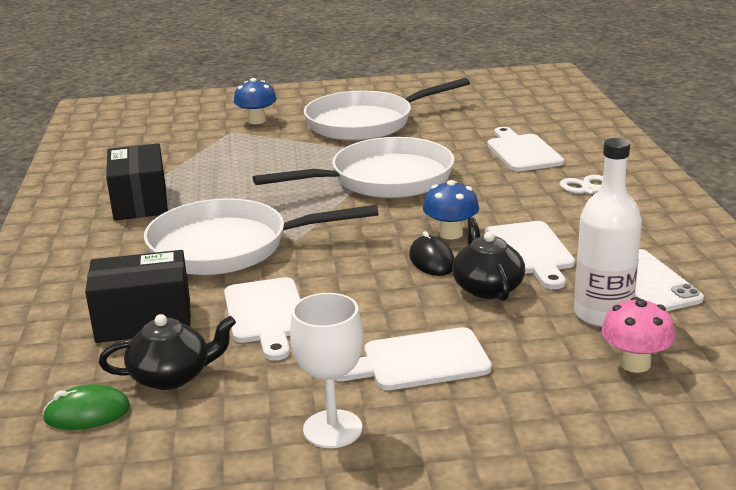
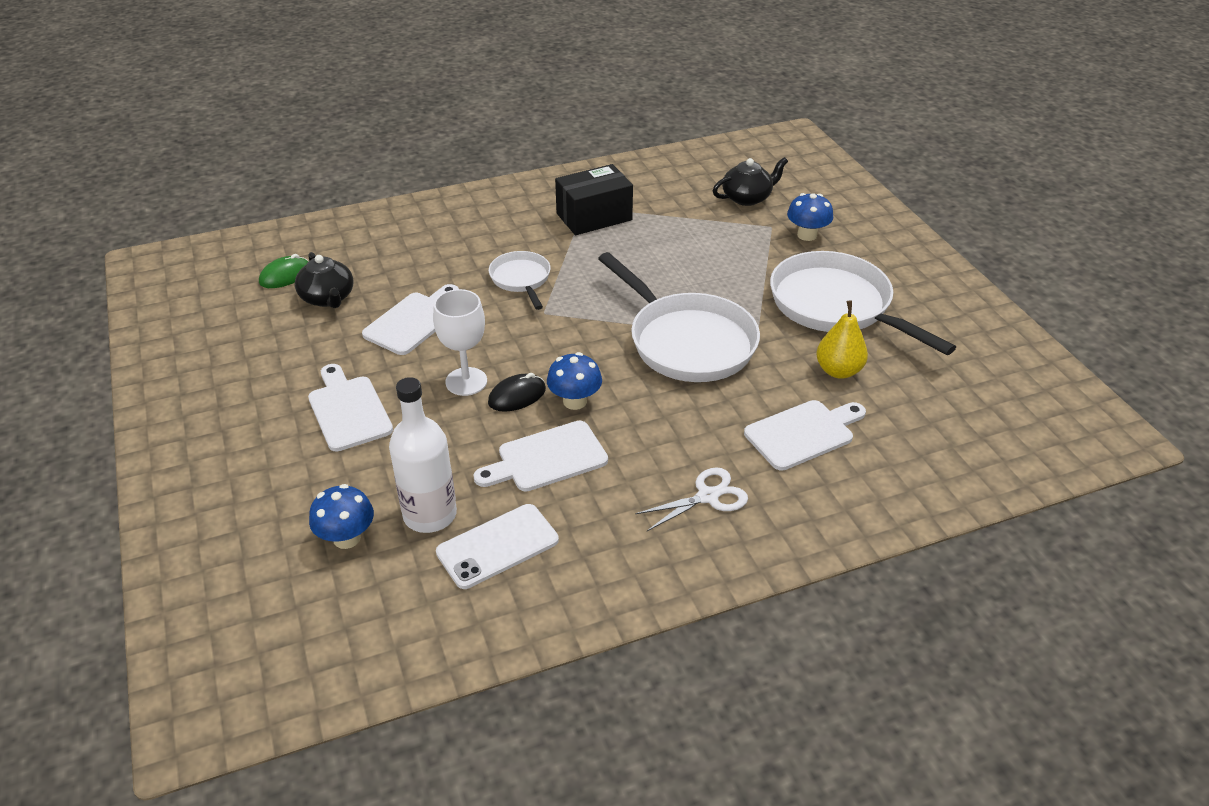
camera: 75 degrees right, 15 degrees up
(87, 413) = (285, 276): green mouse -> green mouse turned 75 degrees clockwise
(144, 320) = (400, 268): black box -> none
(228, 247) = (521, 279): white pan -> white pan, size x0.53
(266, 314) = (413, 321): white cutting board -> white cutting board turned 150 degrees clockwise
(332, 429) = (262, 381): white goblet -> white goblet (466, 381)
(450, 132) = (838, 371): none -> yellow pear
(487, 287) = (471, 436): black teapot -> black teapot (747, 198)
(634, 363) = (347, 538): pink mushroom -> blue mushroom

